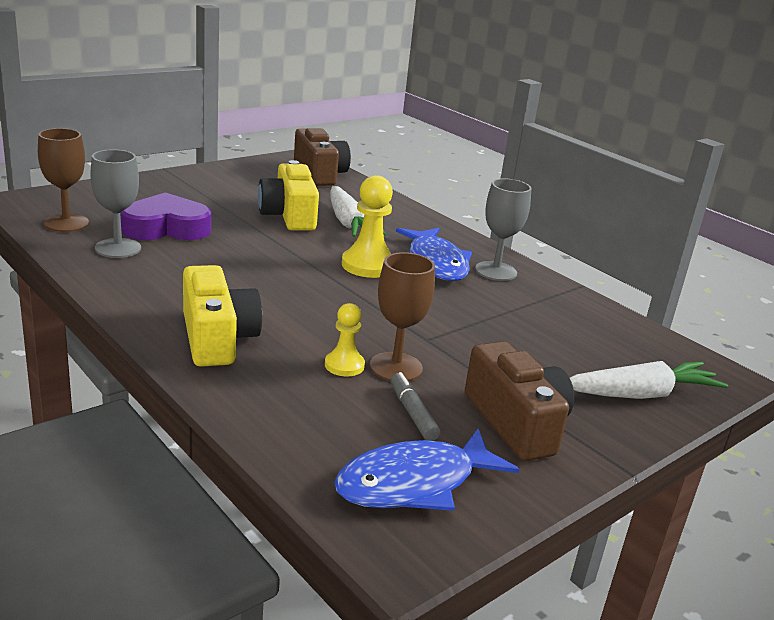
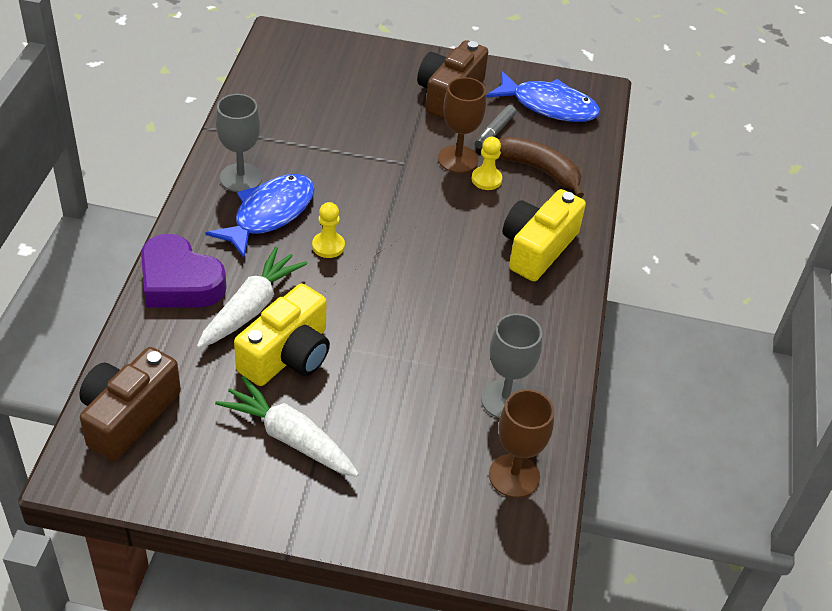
camera: 130 degrees left, 20 degrees up
(166, 228) = (429, 407): purple heart -> purple heart (179, 281)
(313, 402) = (539, 170): none -> brown banana
(368, 265) = (328, 246): yellow pawn -> yellow pawn, size x0.59
(641, 394) = (351, 61): white carrot -> white carrot (290, 437)

